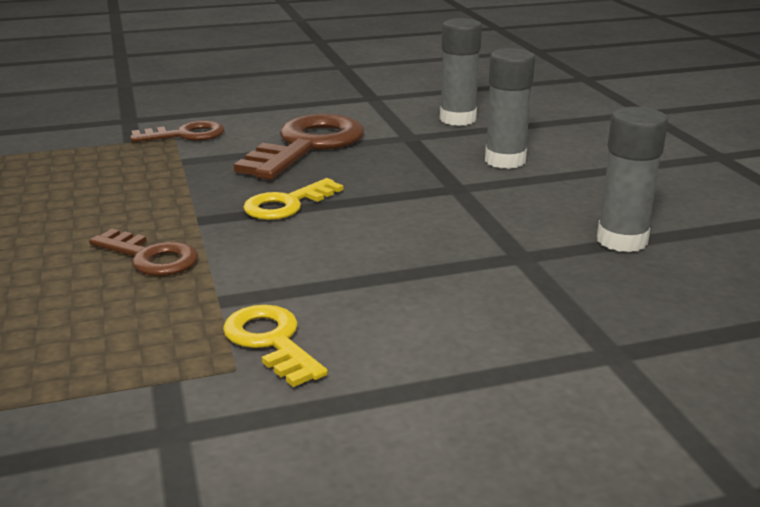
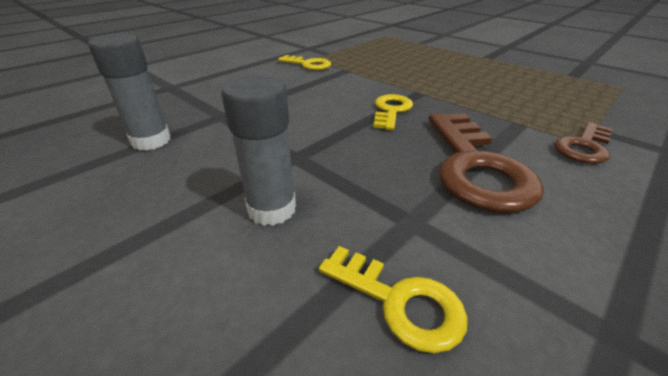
camera: 150 degrees right, 10 degrees up
(151, 257) = (401, 74): brown key -> none
(458, 119) = (399, 301): grey glue stick -> yellow key

